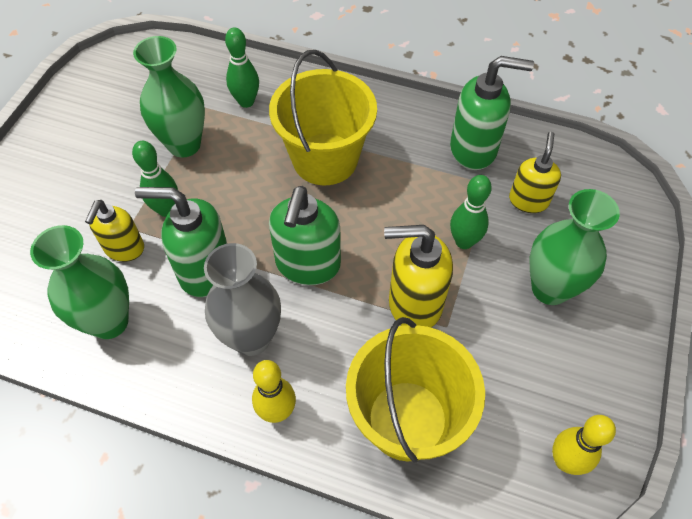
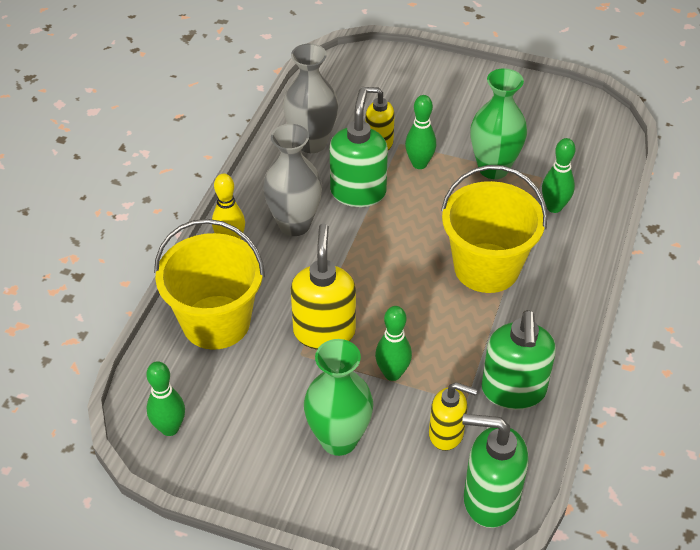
camera: 90 degrees right, 10 degrees down
(109, 321) = (311, 143): green vase -> grey vase
(307, 265) = (364, 257): green soap dispenser -> green soap dispenser (490, 499)
(565, 461) = (169, 428): yellow bowling pin -> green bowling pin

